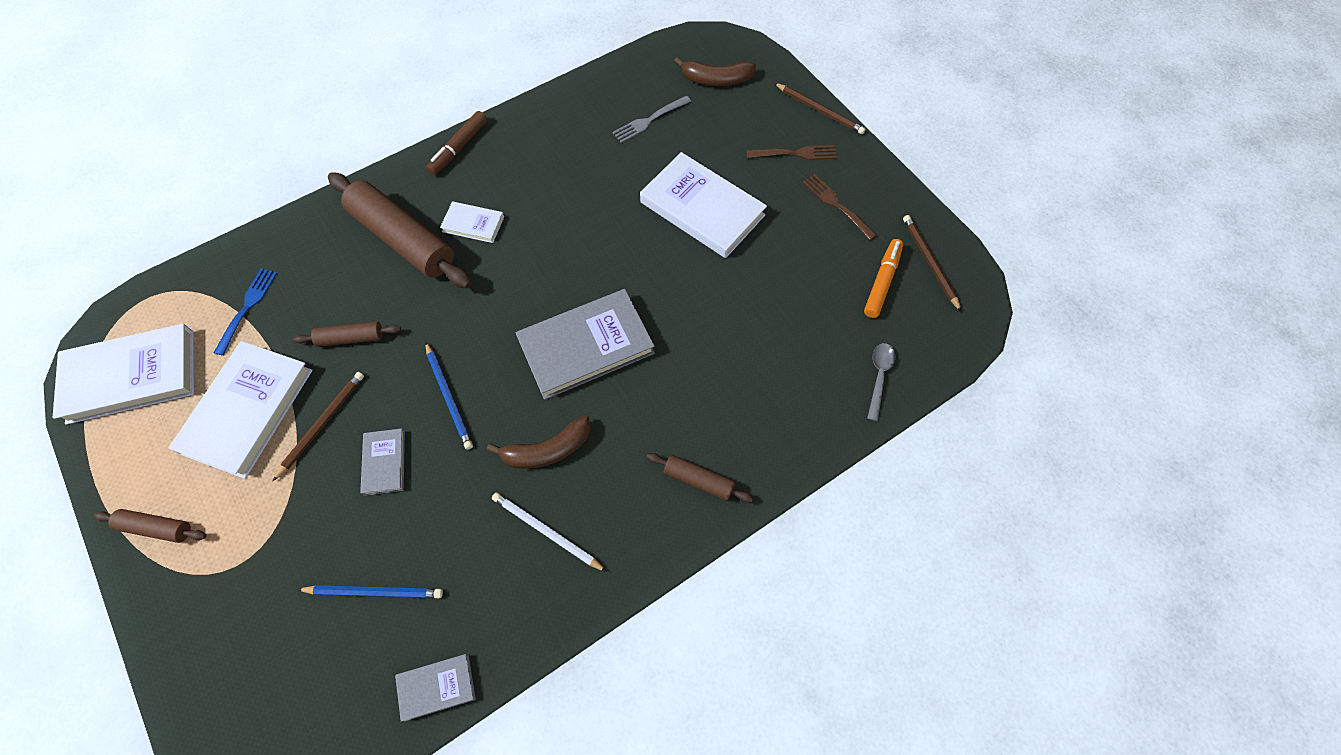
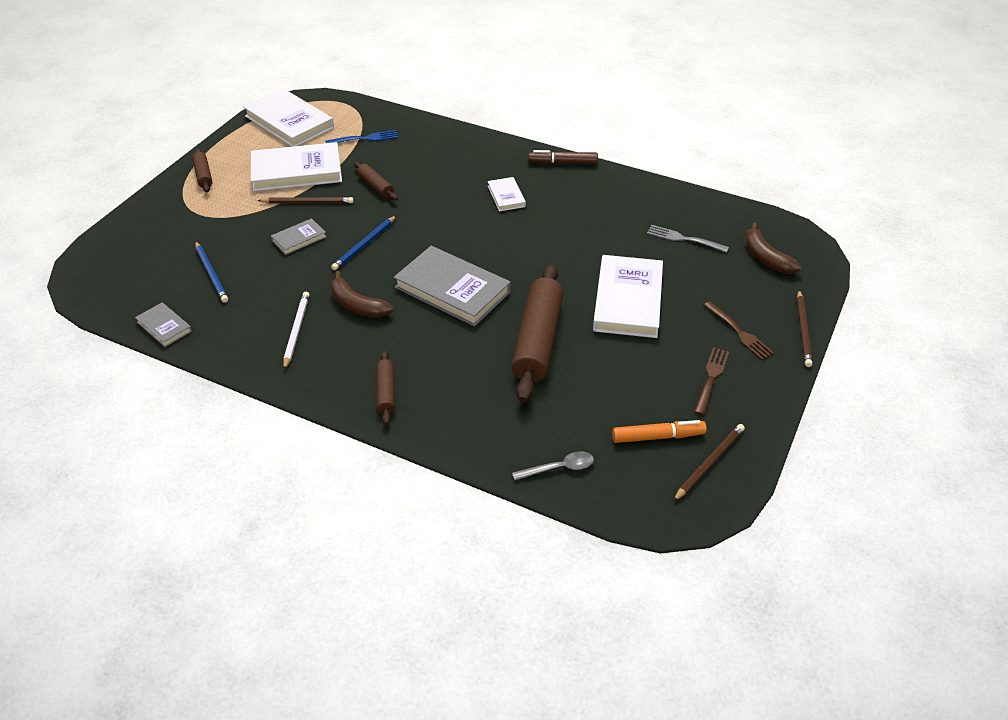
camera: 60 degrees right, 20 degrees down
(403, 239) = (467, 173): brown rolling pin -> brown rolling pin (538, 341)

